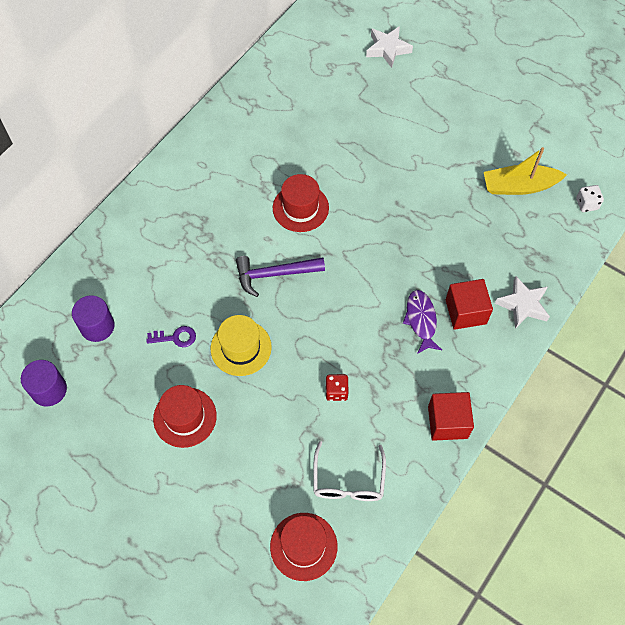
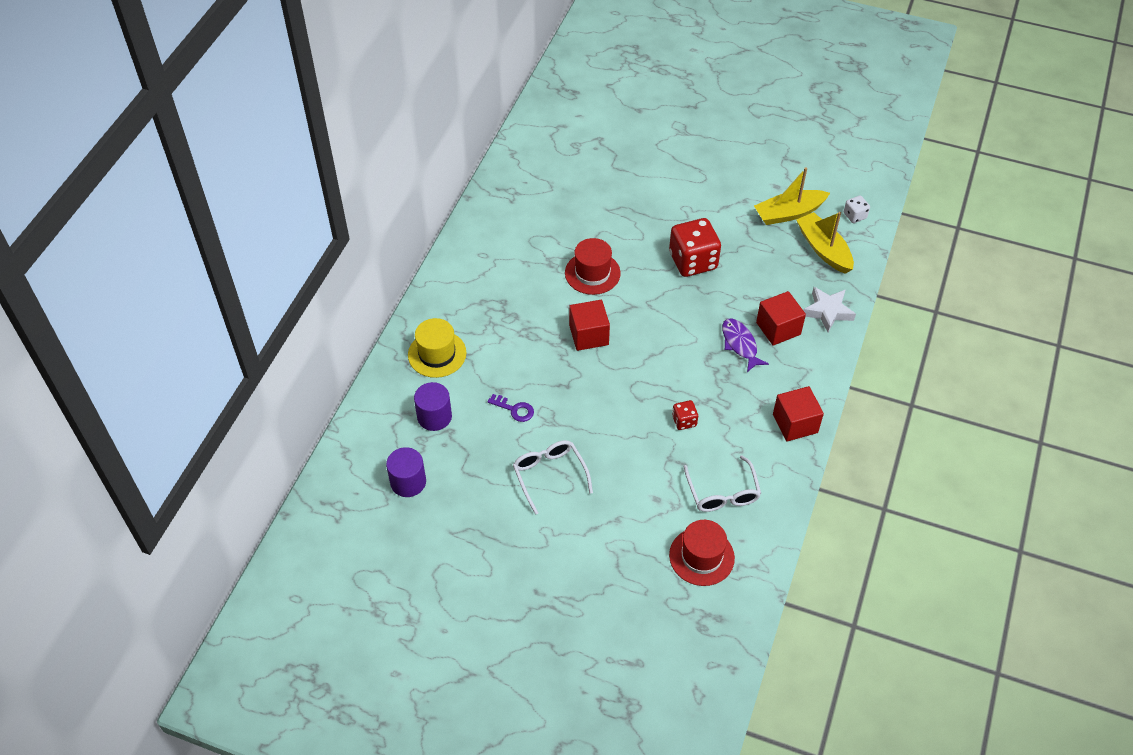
camera: 15 degrees left, 10 degrees down
(175, 337) = (514, 409): purple key -> purple key turned 45 degrees clockwise
(185, 417) = (549, 475): red hat -> white glasses
(241, 348) = (580, 404): yellow hat -> yellow hat (437, 354)
(274, 274) = (589, 335): purple hammer -> red cube
(387, 49) = (624, 120): white star -> none
(404, 217) = (693, 261): none -> red dice
(542, 234) = (823, 249): none -> yellow boat

